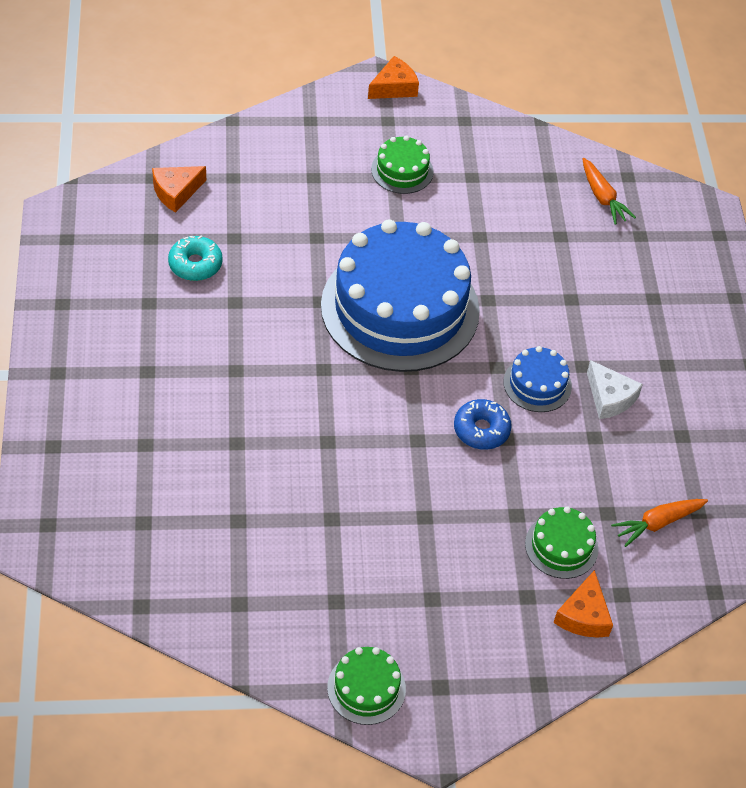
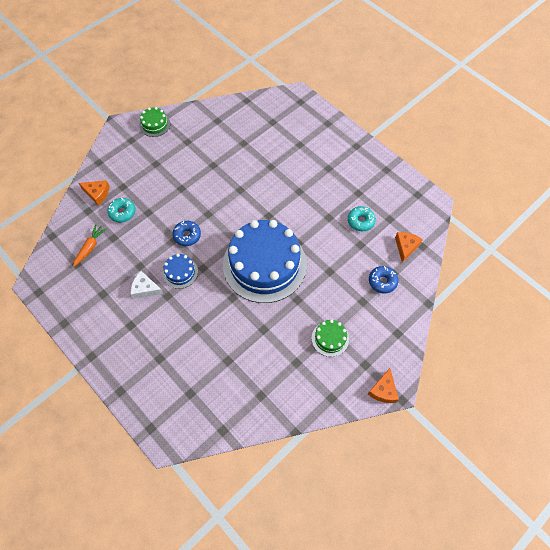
camera: 145 degrees right, 10 degrees up
(260, 179) = (382, 281): none -> blue donut
(561, 546) = (122, 212): green cake -> turquoise donut
(583, 615) = (97, 194): orange cheese -> orange cheese turned 135 degrees clockwise
(602, 197) = (225, 403): orange carrot -> none

